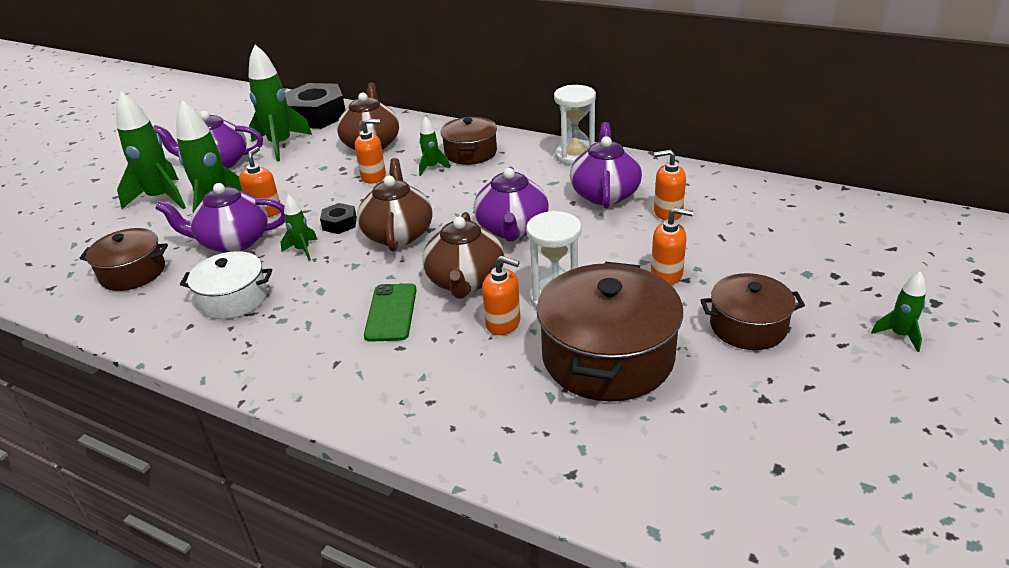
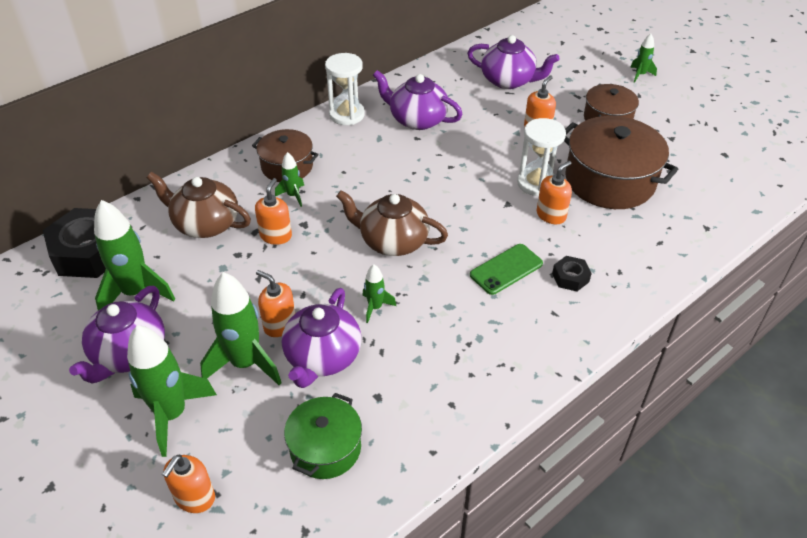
camera: 70 degrees left, 10 degrees up
(133, 272) = (325, 448): brown pot -> green pot
(233, 299) = (427, 367): white pot -> none
(339, 223) = (347, 275): black nut -> black nut (570, 277)
(391, 312) = (506, 269): green phone -> green phone turned 60 degrees counterclockwise
(465, 281) = (488, 220): brown teapot -> none
(512, 229) = (432, 178): purple teapot -> purple teapot (508, 80)
(667, 212) = (464, 102): orange soap dispenser -> orange soap dispenser (194, 497)

